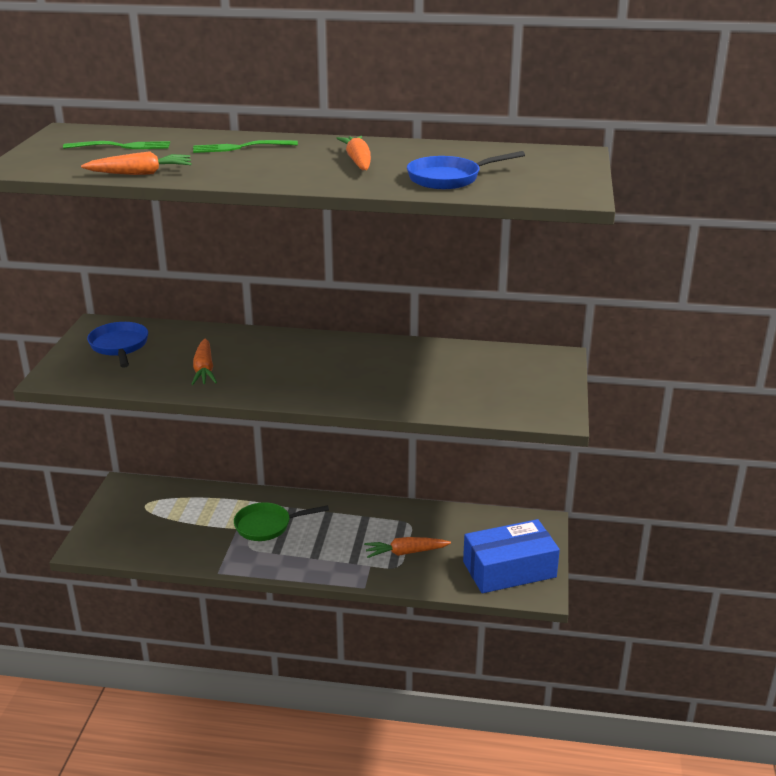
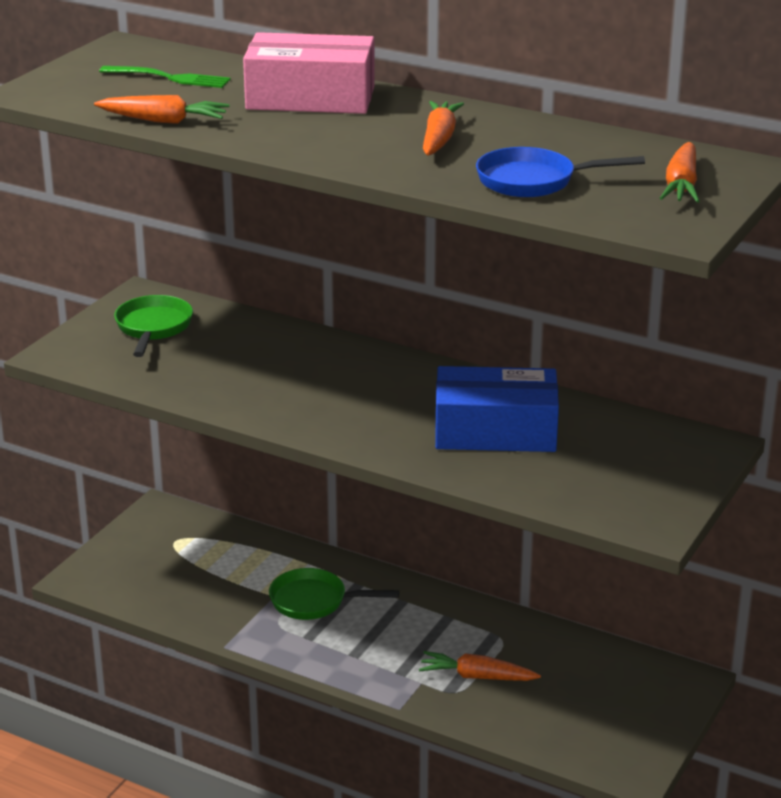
camera: 20 degrees right, 0 degrees up
(119, 346) = (153, 328): blue pan -> green pan
(204, 370) = (238, 377): orange carrot -> orange carrot (681, 185)
(241, 147) = (310, 98): green fork -> pink box
(509, 569) = (606, 731): blue box -> blue box (495, 431)

